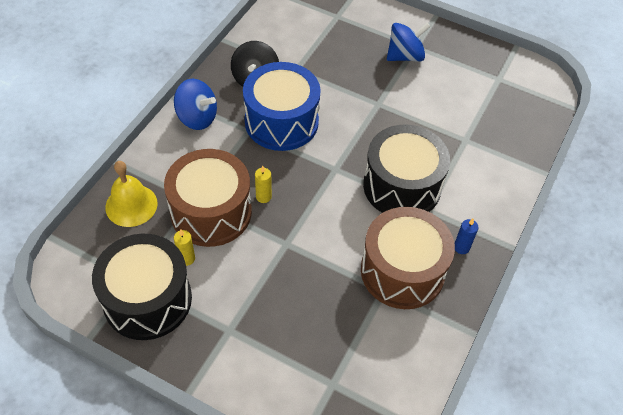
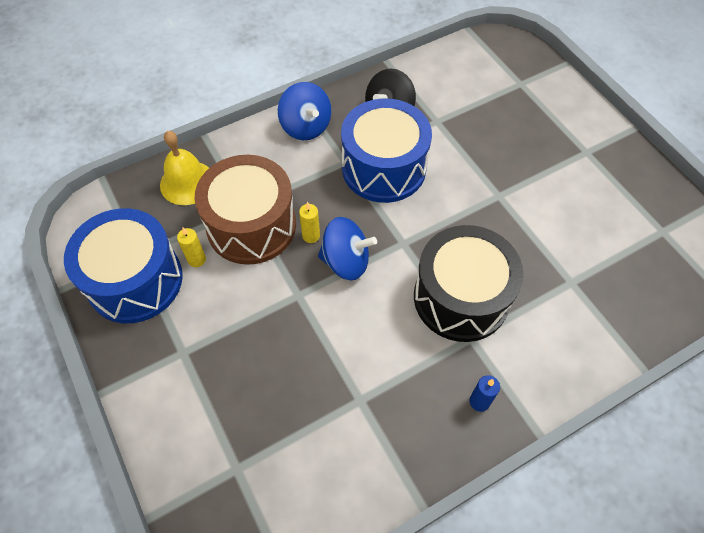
camera: 35 degrees right, 5 degrees up
(147, 299) = (135, 280): black drum -> blue drum
(402, 271) = (394, 391): brown drum -> none
(405, 56) = (567, 157): blue spinning top -> blue spinning top (346, 261)

